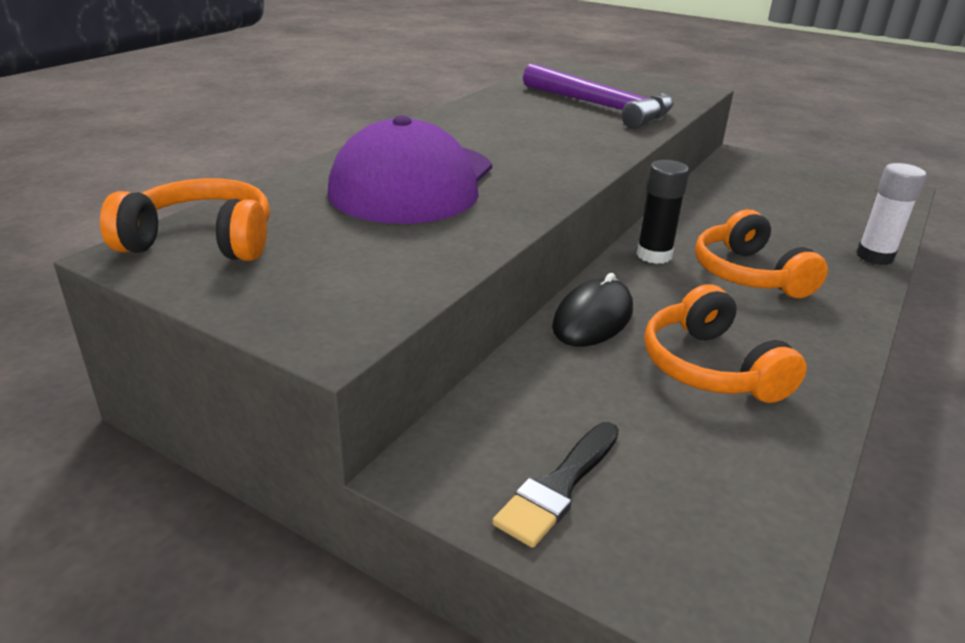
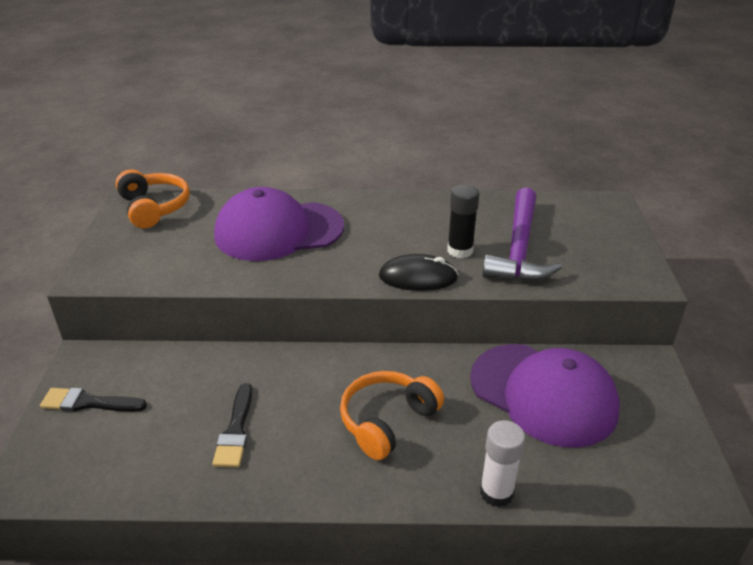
camera: 60 degrees right, 5 degrees up
(593, 318) = (260, 365): black mouse -> black mouse (418, 277)
(654, 255) = (374, 366): black glue stick -> black glue stick (460, 250)
(710, 367) = (235, 430): orange headphones -> black brush
(753, 200) = (543, 394): none -> purple cap

